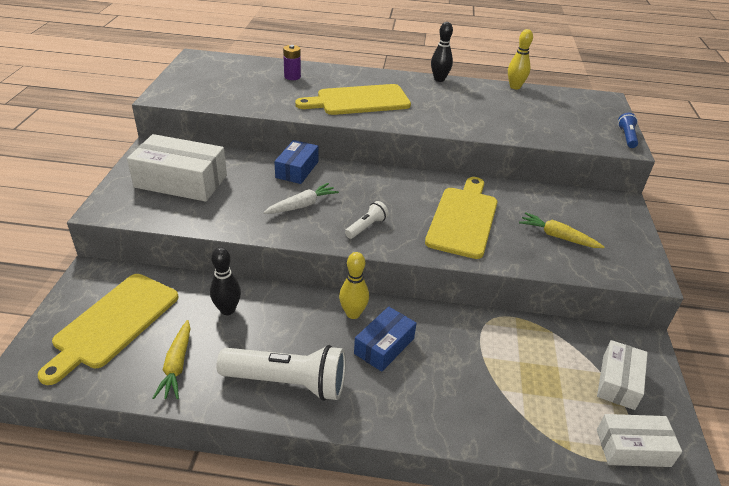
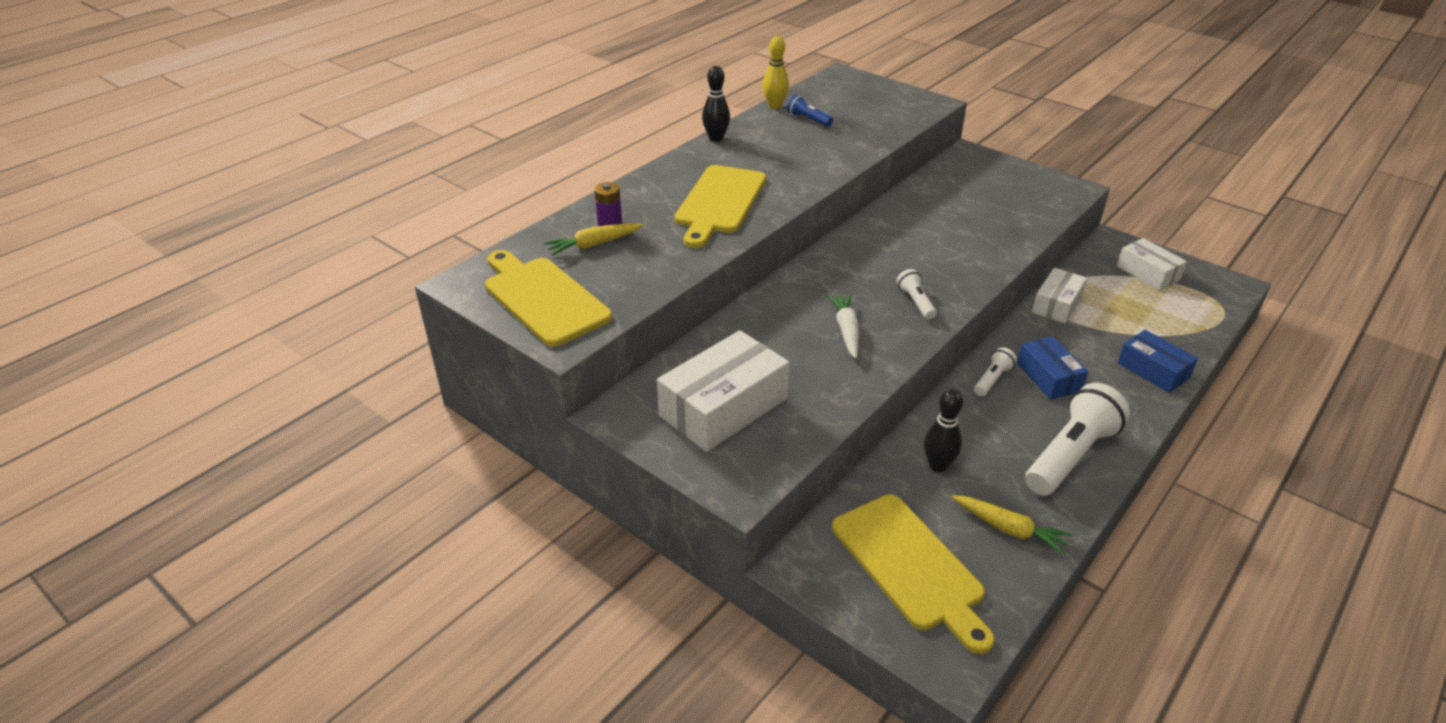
camera: 55 degrees left, 0 degrees up
(297, 169) = (768, 311): blue box -> blue box (1153, 370)
(353, 313) = (992, 379): yellow bowling pin -> white flashlight
(463, 219) = (940, 242): yellow cutting board -> yellow cutting board (543, 298)
(558, 237) = (999, 205): yellow carrot -> yellow carrot (594, 245)
(626, 137) = (919, 96): blue flashlight -> blue flashlight (808, 120)
(633, 448) = (1216, 299): white box -> white box (1056, 304)

